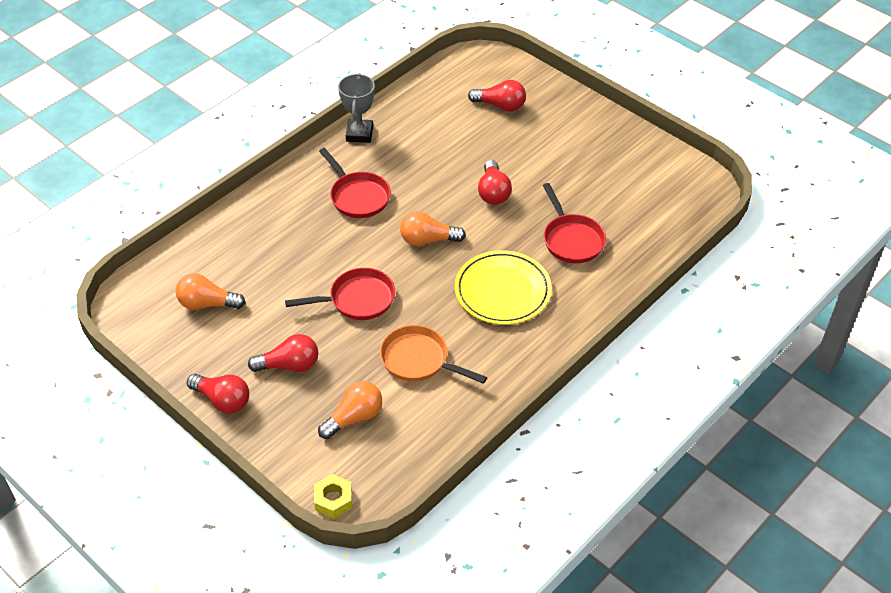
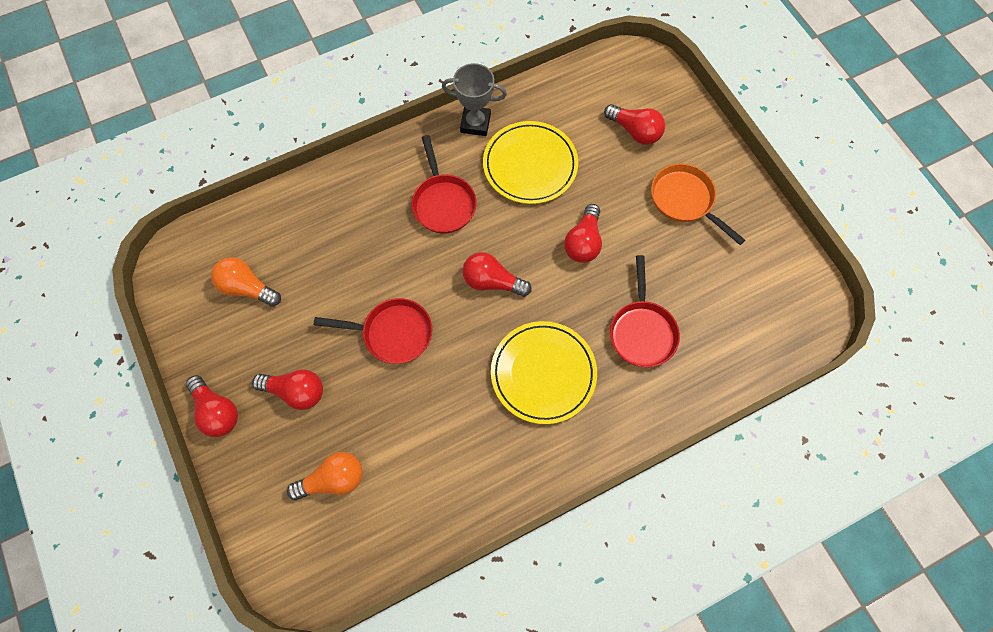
camera: 20 degrees right, 20 degrees up
(333, 500) = (274, 574): yellow nut -> none
(359, 134) = (475, 123): grey trophy -> grey trophy turned 75 degrees clockwise
(419, 360) = (424, 431): orange pan -> orange pan (685, 200)
(421, 151) = (530, 165): none -> yellow plate
(428, 240) = (492, 282): orange light bulb -> red light bulb

